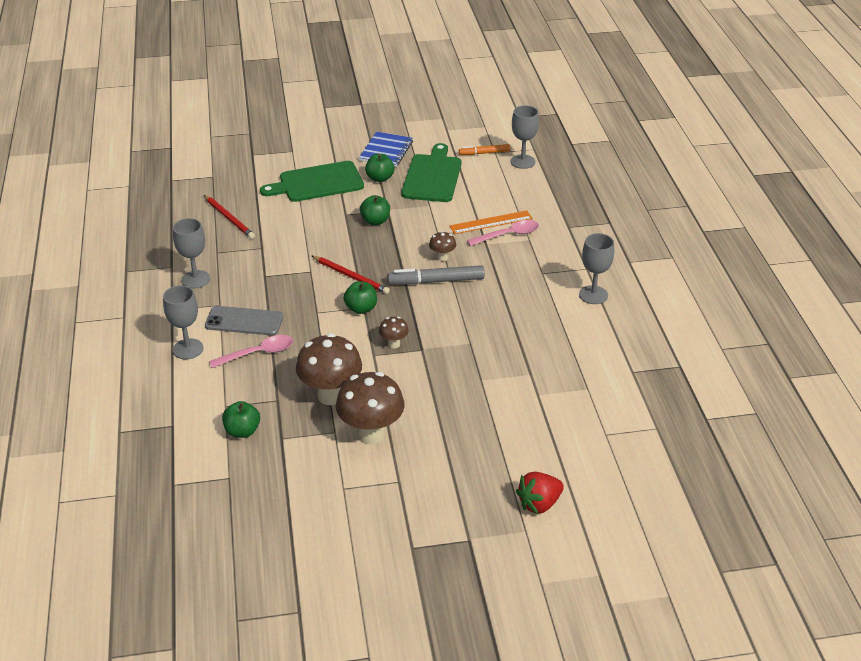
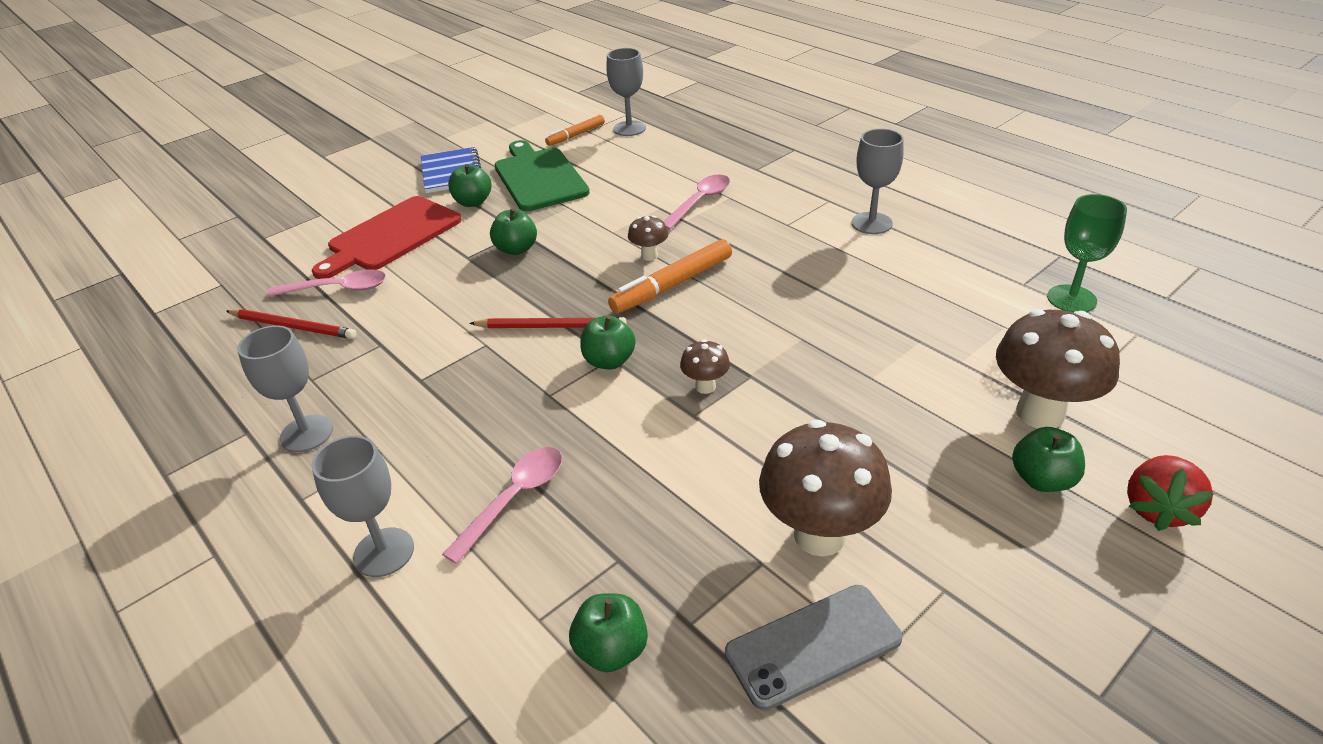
camera: 30 degrees left, 0 degrees up
(244, 321) = (446, 460): grey phone -> grey phone (813, 646)
(266, 205) = (338, 289): none -> pink spoon
(317, 183) = (391, 236): green cutting board -> red cutting board
(331, 395) = (695, 507): brown mushroom -> brown mushroom (1040, 413)
(437, 281) = (673, 285): grey marker -> orange marker
(491, 222) = (664, 197): orange ruler -> none
(502, 465) = (1042, 479): none -> green apple
(648, 393) = (1071, 299): none -> green goblet

